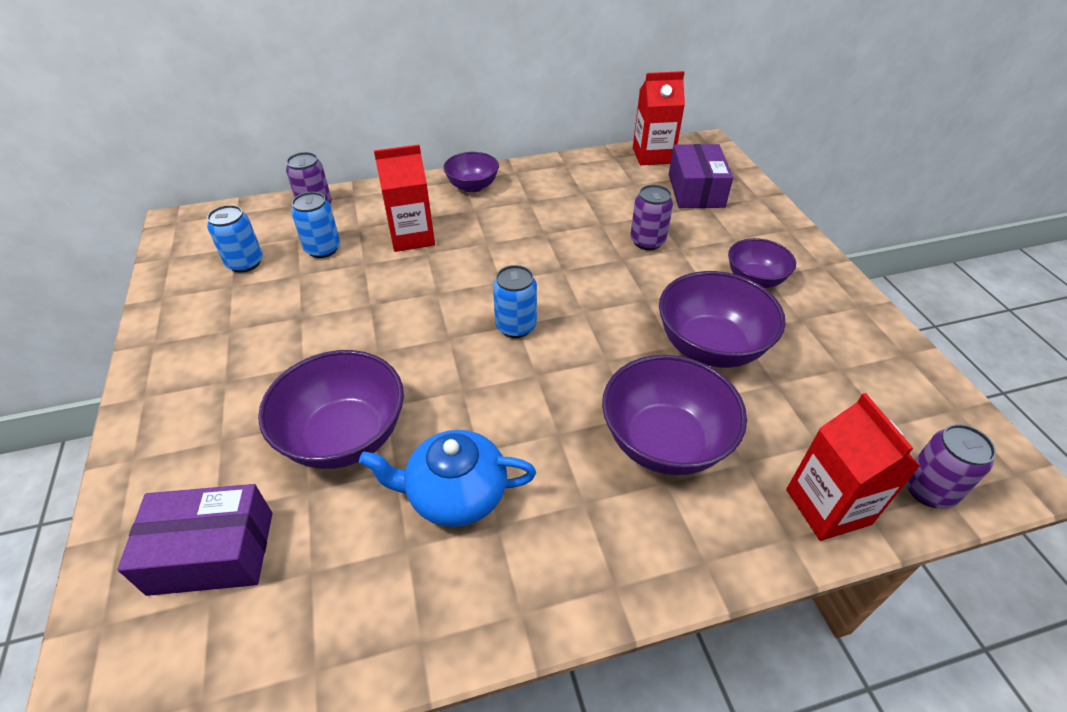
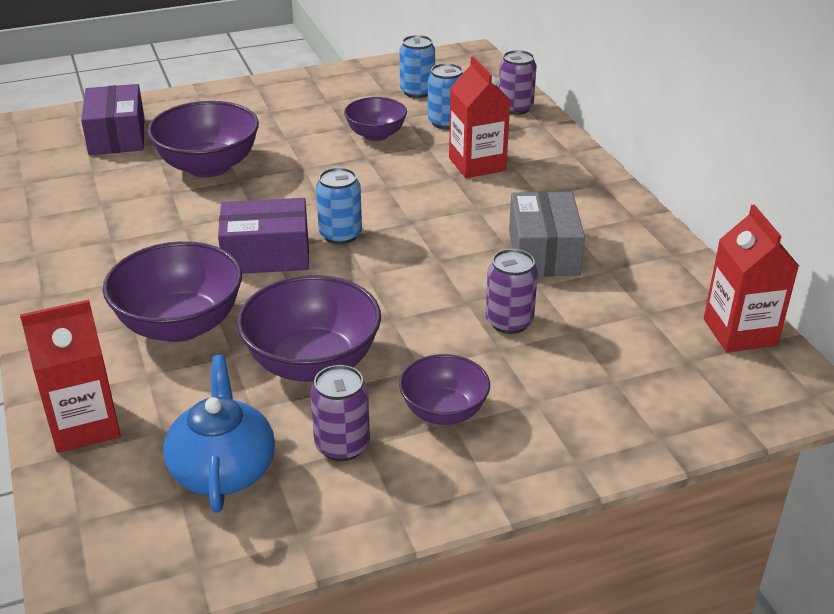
camera: 85 degrees right, 10 degrees down
(455, 494) = (144, 219): blue teapot -> blue teapot (223, 469)
(472, 186) = (589, 190): purple bowl -> purple bowl (376, 135)
(557, 217) = (543, 252): none -> grey box
(695, 190) = (653, 371): purple box -> purple box (266, 254)
(928, 489) = (87, 508): purple can -> purple can (342, 445)

